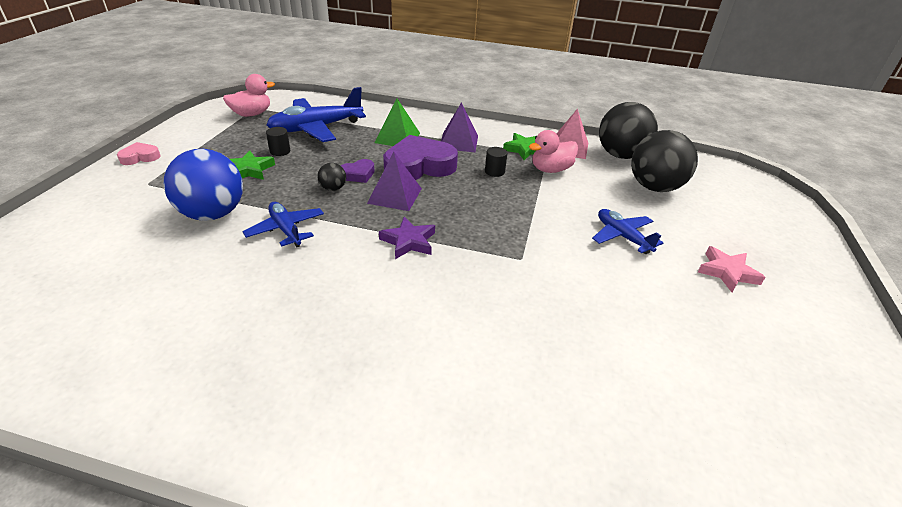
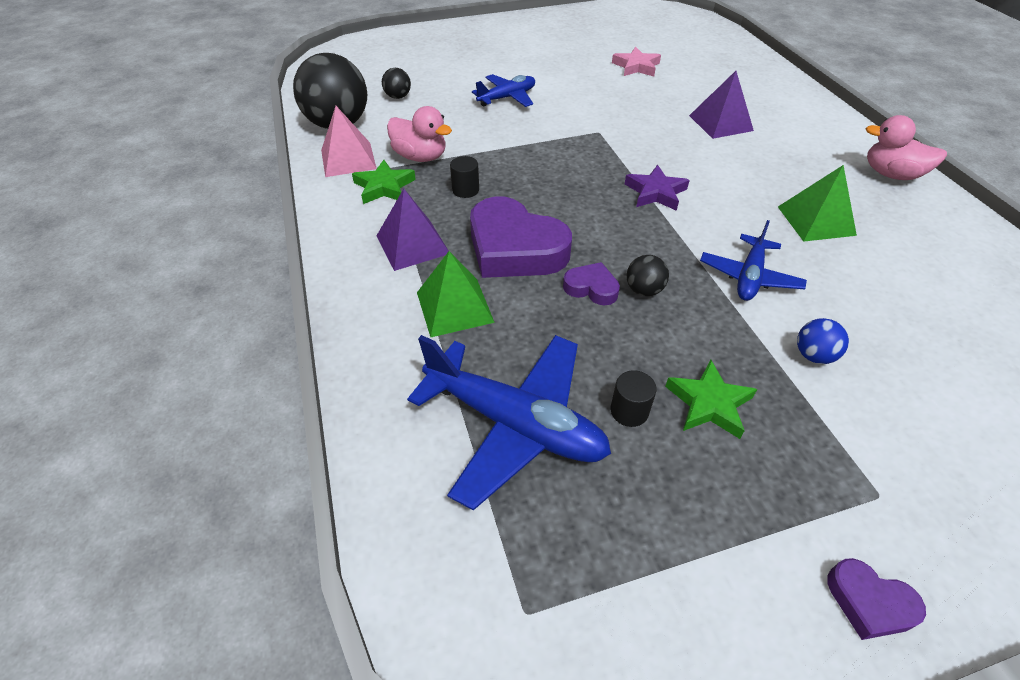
camera: 120 degrees left, 10 degrees up
(140, 157) = (869, 602): pink heart -> purple heart
(213, 214) = (813, 355): blue ball -> blue ball, size x0.44
(252, 114) = (557, 588): pink duck -> pink duck (891, 174)
(278, 302) = (816, 220): none -> green pyramid
(395, 195) = (597, 236): purple pyramid -> purple pyramid (720, 123)
(622, 236) = (507, 98): blue plane -> blue plane turned 150 degrees counterclockwise
(654, 187) = (398, 97): black ball -> black ball, size x0.44
(727, 272) = (504, 56): pink star -> pink star (636, 66)

